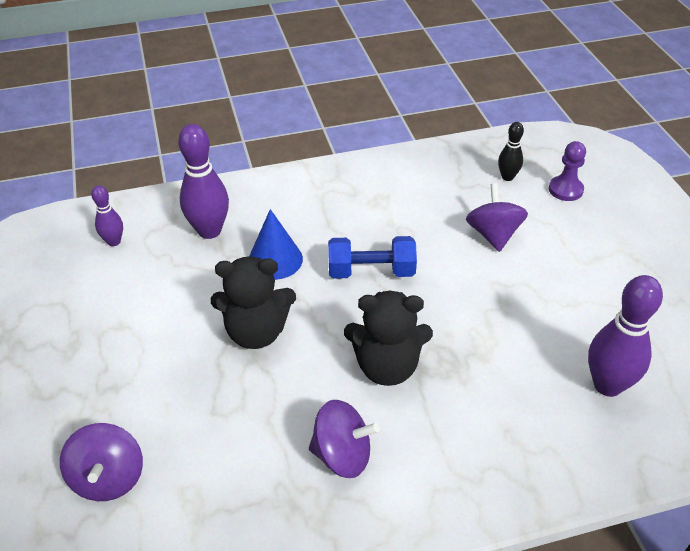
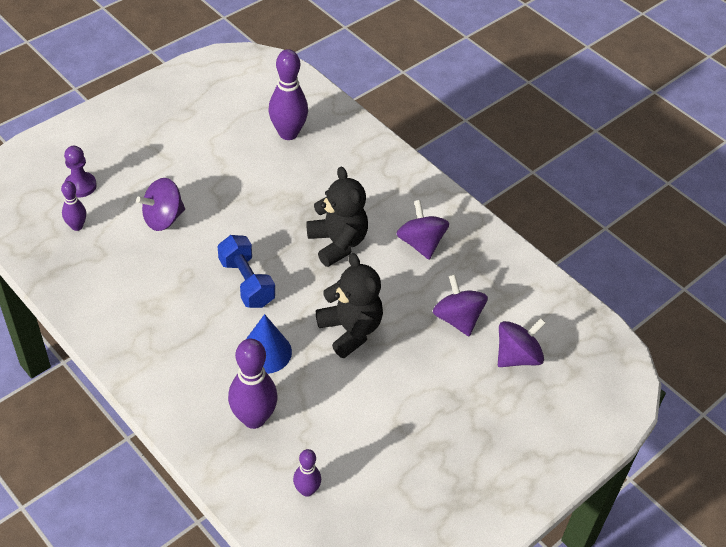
camera: 120 degrees left, 5 degrees up
(204, 440) = (457, 318): none -> purple spinning top
(507, 177) = (77, 226): black bowling pin -> purple bowling pin

